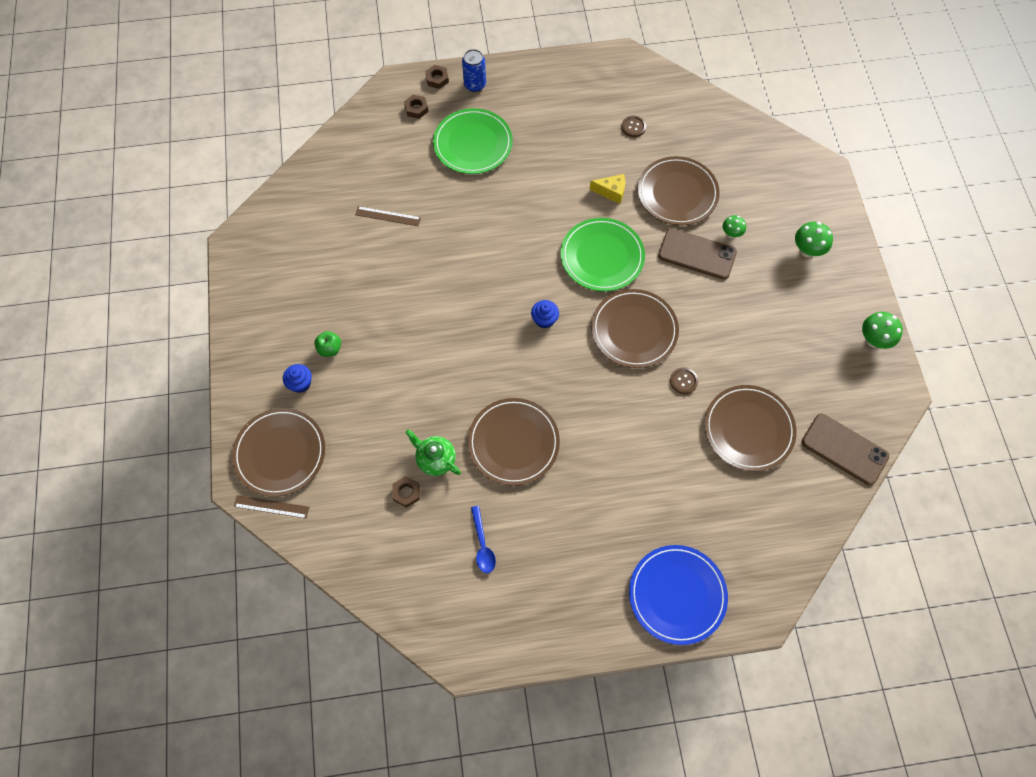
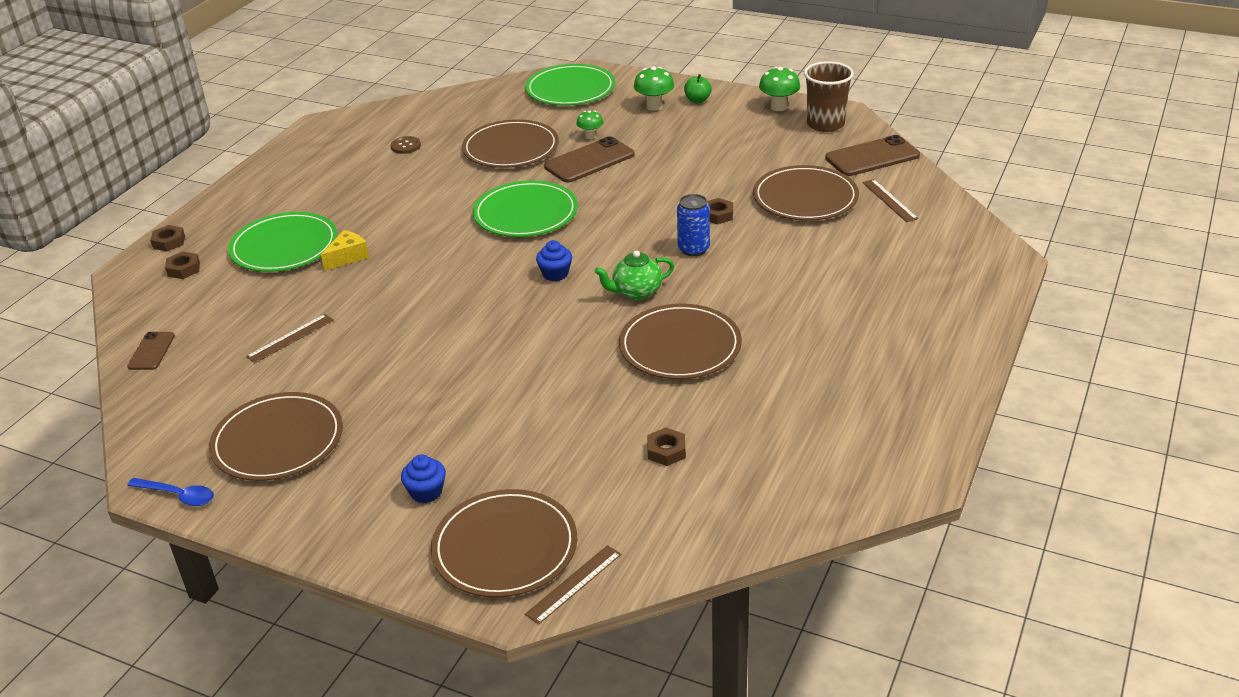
camera: 55 degrees left, 30 degrees down
(330, 349) = (408, 448): green apple -> green apple (697, 100)
(334, 155) = (151, 351): none -> brown phone
(435, 459) = (645, 412): green teapot -> green teapot (636, 292)
(475, 85) = (215, 220): blue can -> blue can (693, 249)
(482, 545) = (785, 413): blue spoon -> blue spoon (178, 496)
(611, 192) = (460, 183): yellow cheese -> yellow cheese (348, 257)
(634, 330) = (631, 223): brown plate -> brown plate (278, 441)
(677, 595) = (948, 300): blue plate -> none
(683, 381) = (718, 215): brown button -> brown nut
(787, 492) = (889, 200): none -> brown ruler
(789, 178) = (570, 89): none -> green plate
(871, 389) = (825, 124): none -> brown cup

